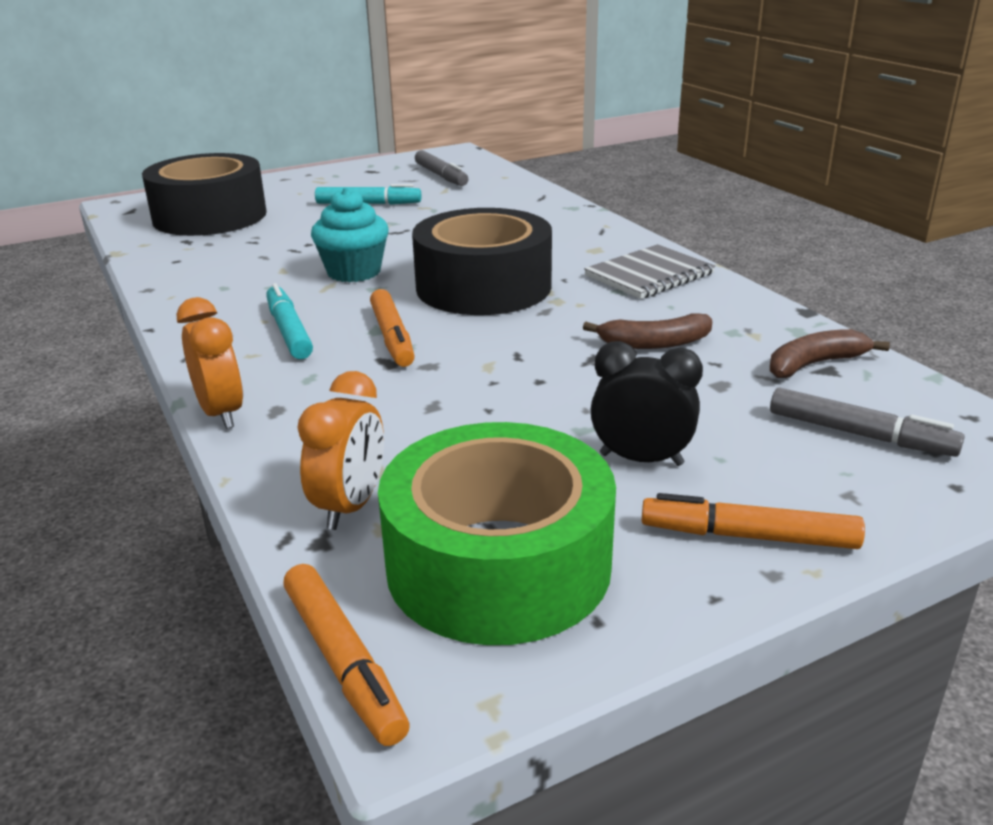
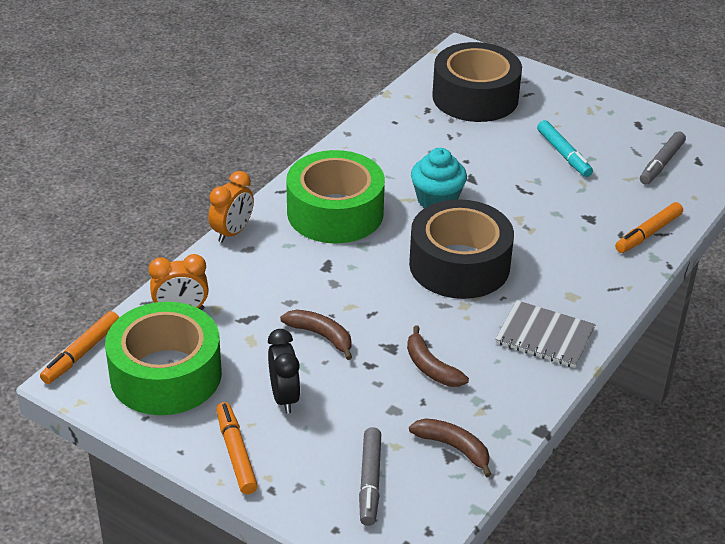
camera: 60 degrees right, 10 degrees up
(289, 331) = (335, 212): turquoise marker -> green tape
(392, 337) = (358, 255): orange marker -> orange marker (648, 233)
(529, 399) = (321, 336): none -> brown banana

